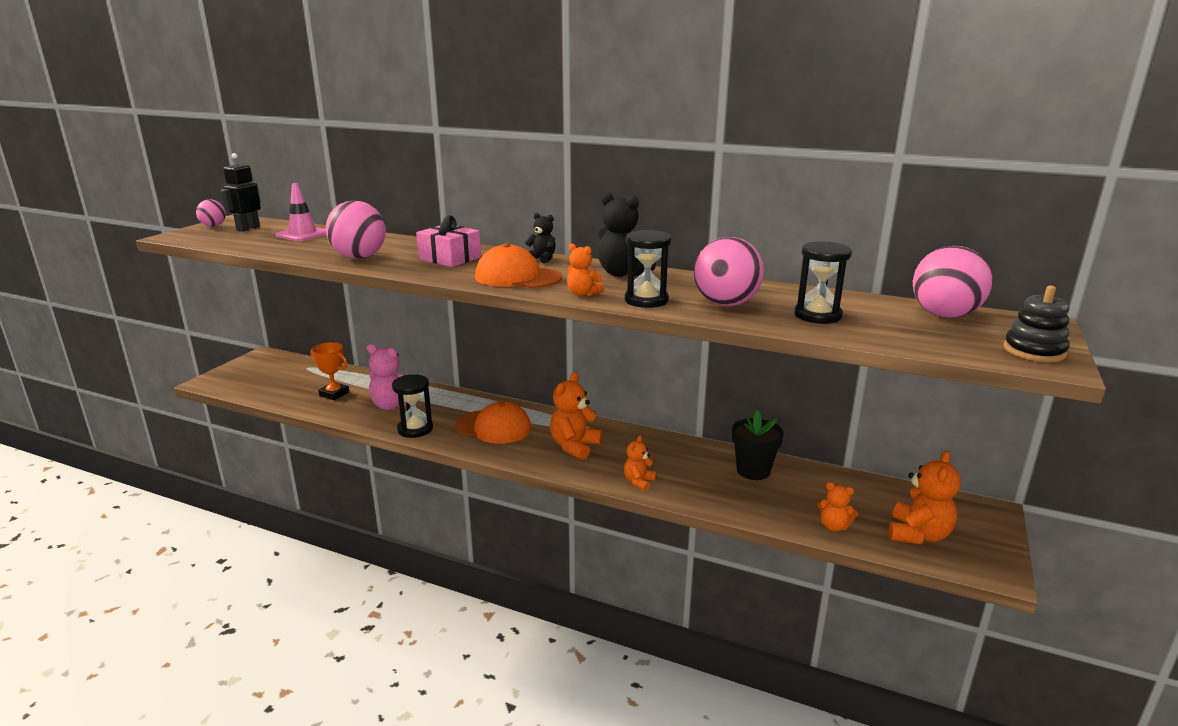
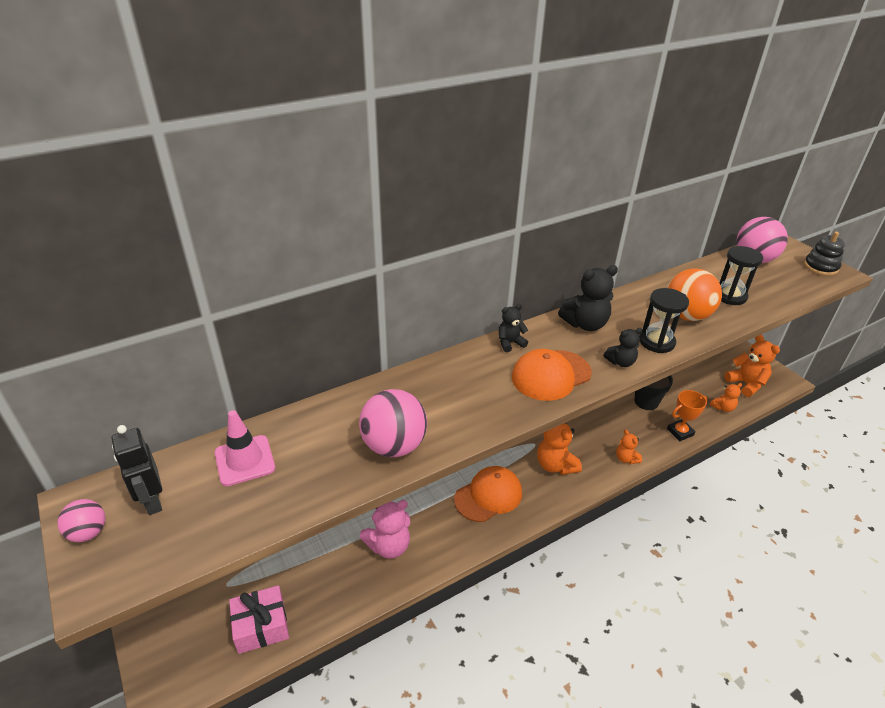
camera: 55 degrees left, 15 degrees up
(334, 394) = (319, 583): orange trophy -> orange trophy (680, 432)
(415, 429) = (450, 548): black hourglass -> none
(450, 258) = (457, 390): pink gift -> pink gift (261, 626)
(583, 294) = (621, 362): orange teddy bear -> black teddy bear
(725, 304) = (686, 316): pink ball -> orange ball

